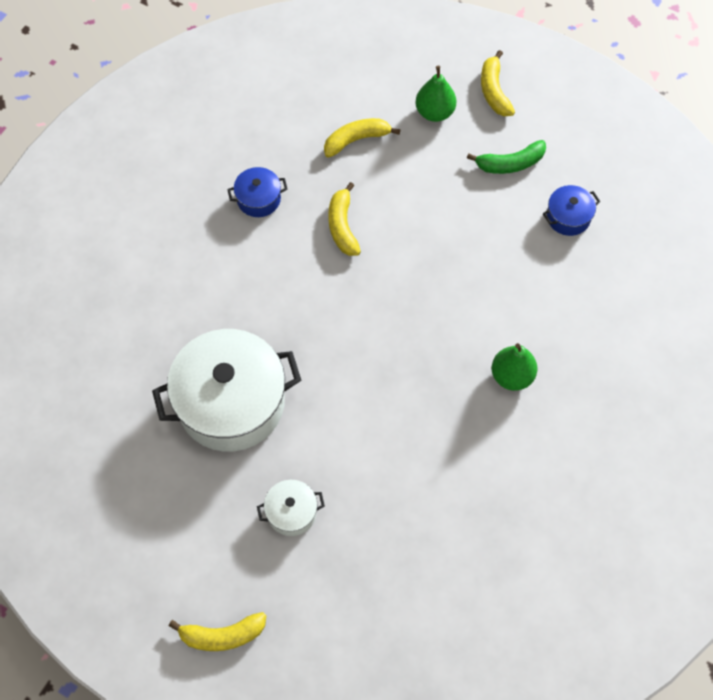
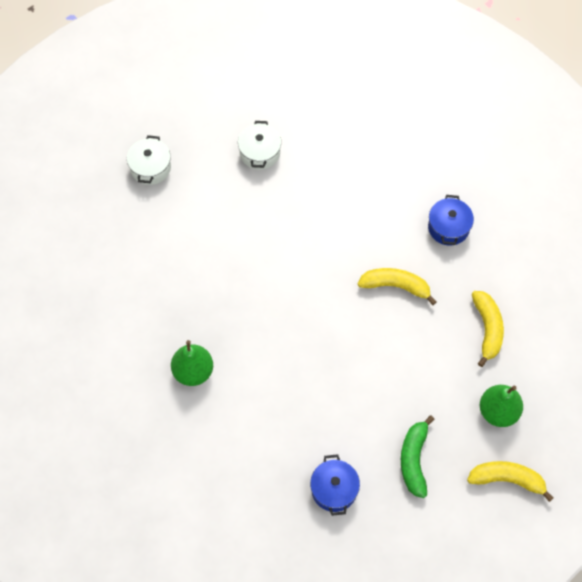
camera: 110 degrees right, 0 degrees up
(222, 635) = (81, 98): yellow banana -> none
(231, 403) = (260, 153): white pot -> white pot, size x0.45

